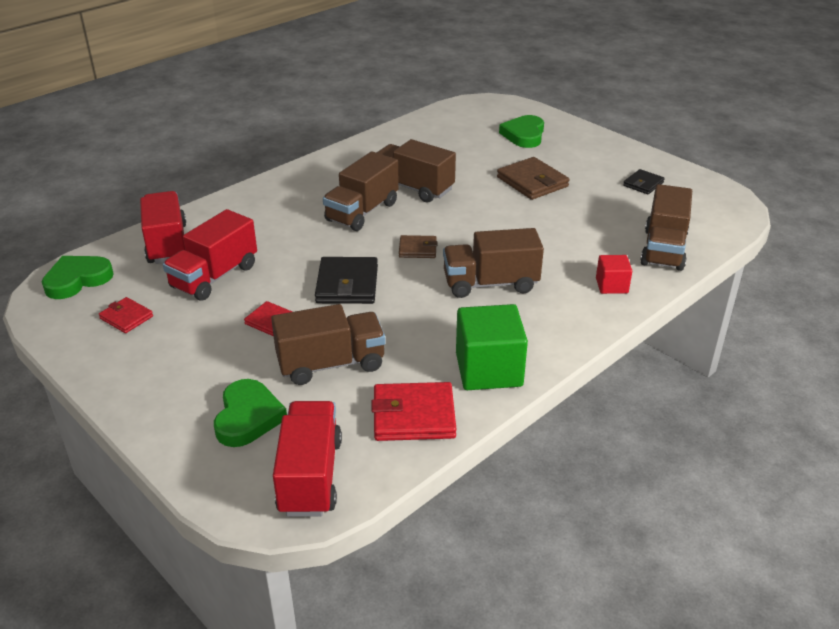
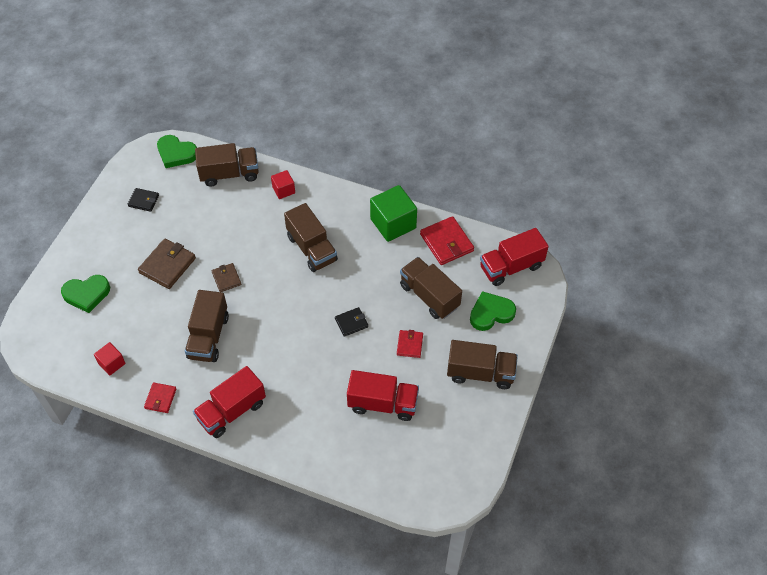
camera: 115 degrees left, 20 degrees up
(77, 280) = (431, 488): green heart -> green heart (176, 153)
(126, 317) = (450, 428): red wallet -> red wallet (160, 398)
(167, 244) = (361, 459): red truck -> red truck (231, 411)
(347, 284) = (351, 323): black wallet -> black wallet, size x0.59
(362, 212) = (259, 354): brown truck -> brown truck (480, 373)
(418, 249) = (291, 301): brown wallet -> brown wallet (226, 278)
(426, 135) = (112, 363): none -> red cube

